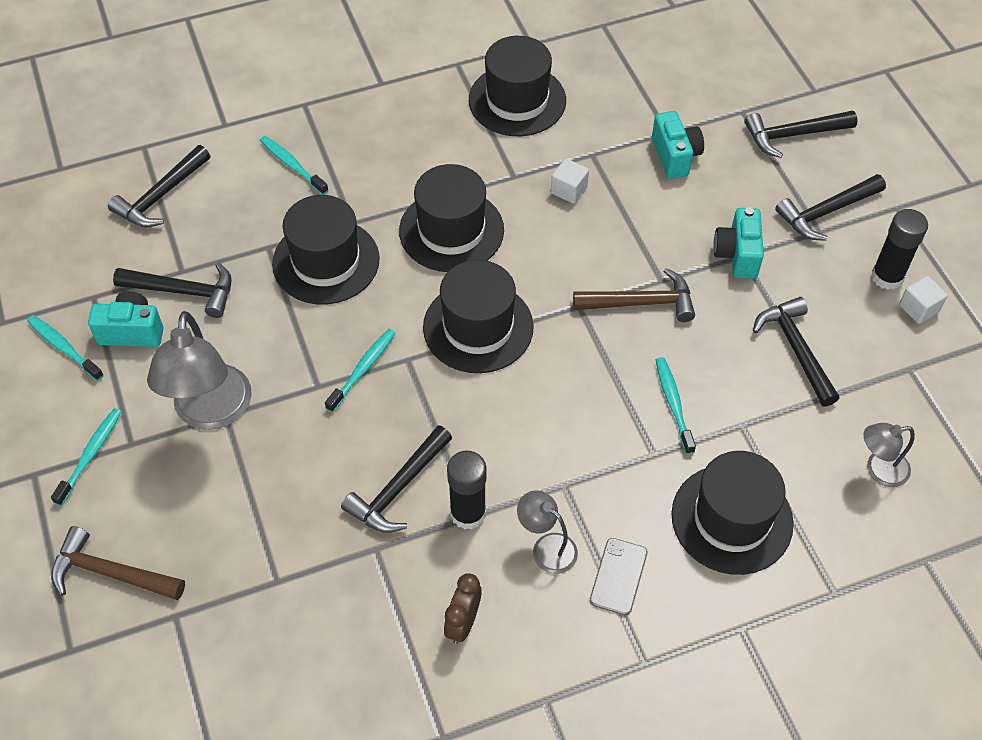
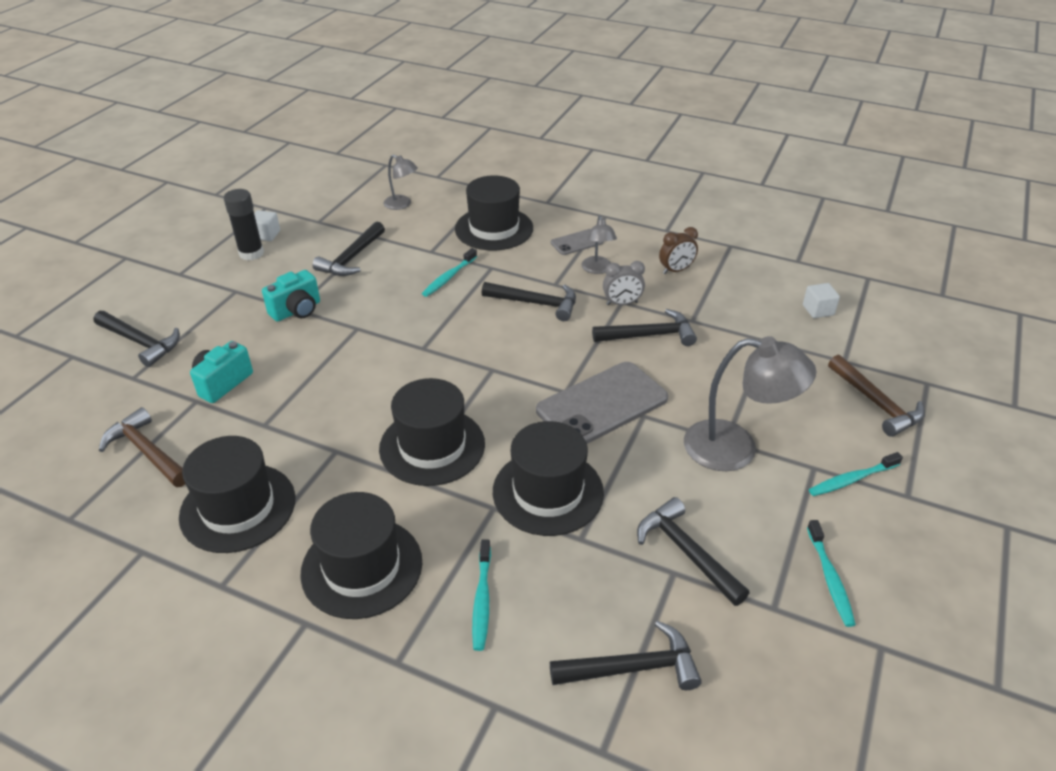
camera: 135 degrees left, 15 degrees down
(132, 331) = (757, 549): turquoise camera -> none
(211, 412) = (736, 448): grey lamp -> grey lamp turned 60 degrees clockwise
(363, 369) = (602, 404): turquoise toothbrush -> grey phone
(468, 513) = (622, 303): black glue stick -> grey clock
(478, 327) = (498, 378): black hat -> black hat (362, 567)
(569, 190) = (318, 413): white cube -> white cube (818, 310)
(641, 303) = (387, 325): brown hammer -> brown hammer (147, 452)
(826, 212) = (214, 296): black hammer -> black hammer (536, 303)

